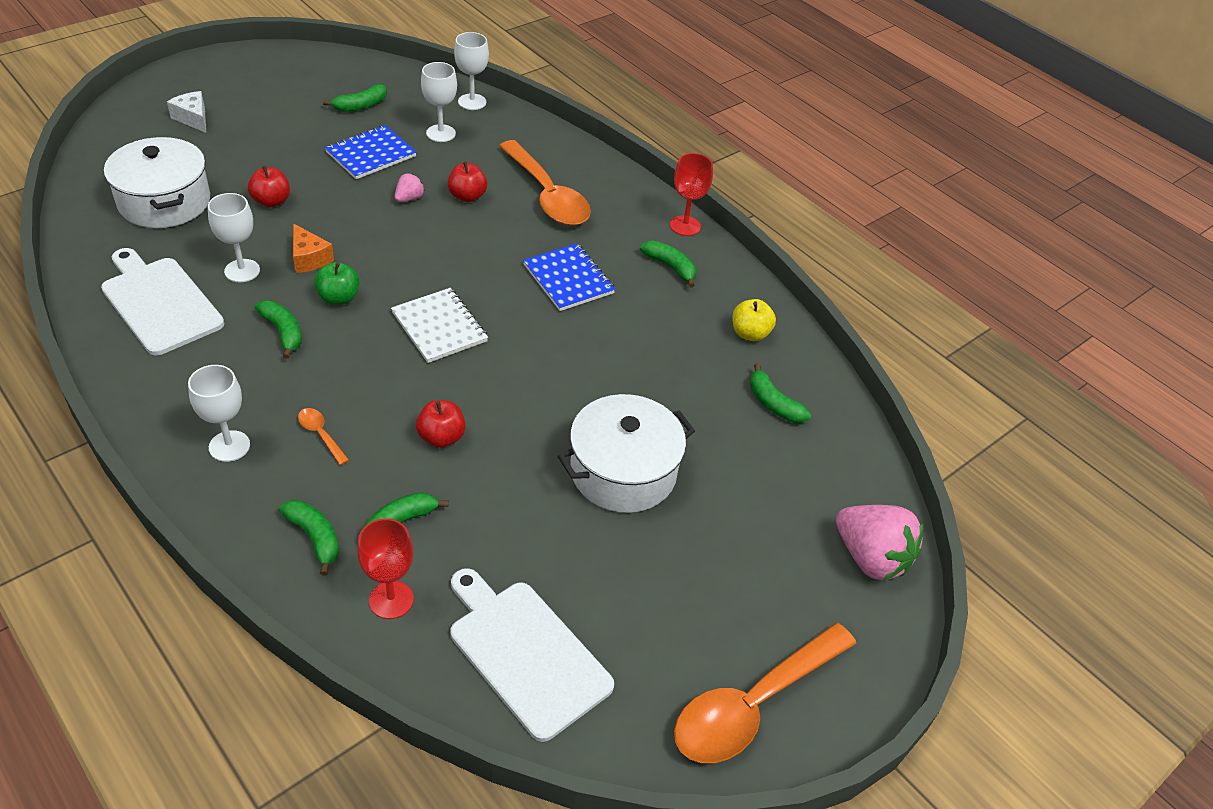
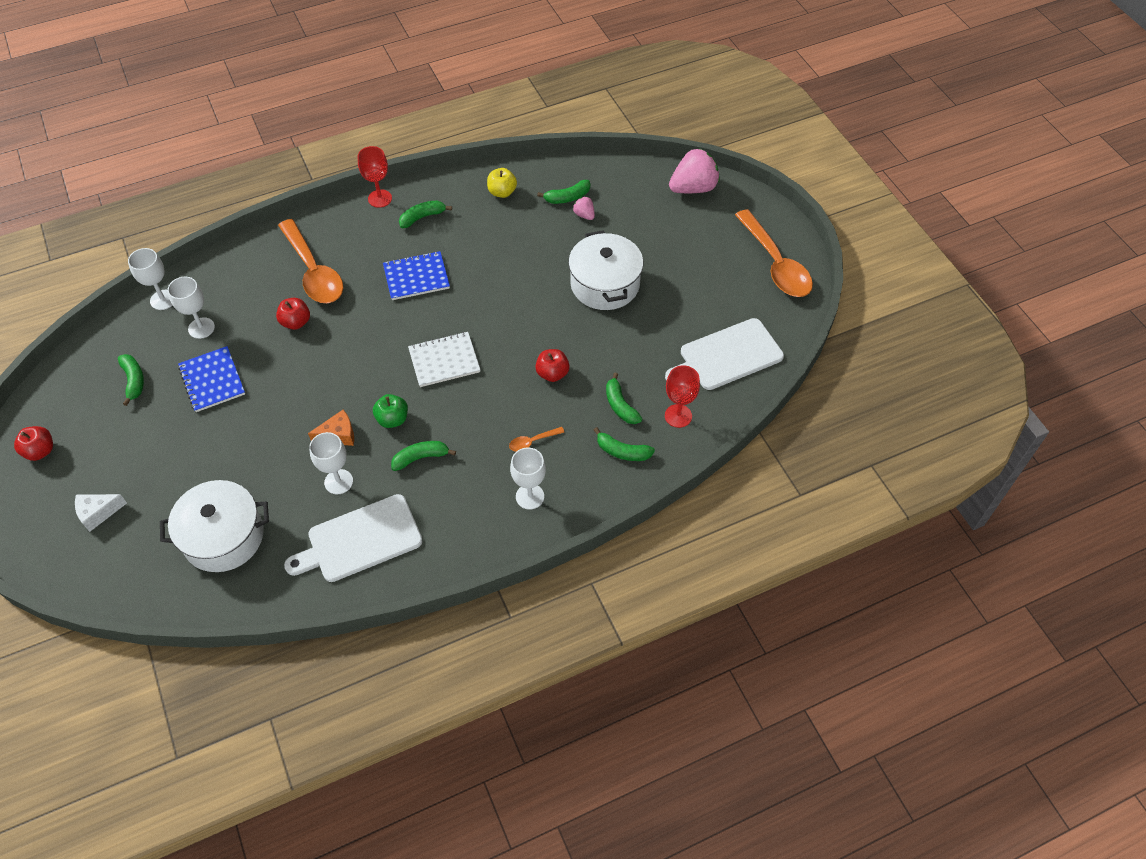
camera: 70 degrees left, 10 degrees up
(271, 201) = (253, 456): red apple -> red apple (40, 451)
(315, 538) = (622, 451): green banana -> green banana turned 135 degrees counterclockwise
(409, 198) = (284, 361): pink strawberry -> pink strawberry (584, 215)
(547, 195) = (313, 271): orange spoon -> orange spoon turned 75 degrees clockwise

